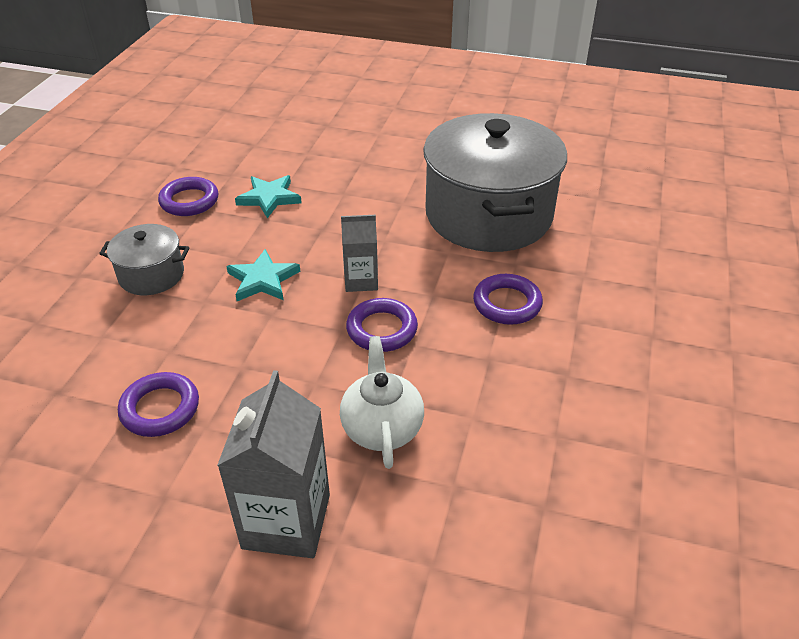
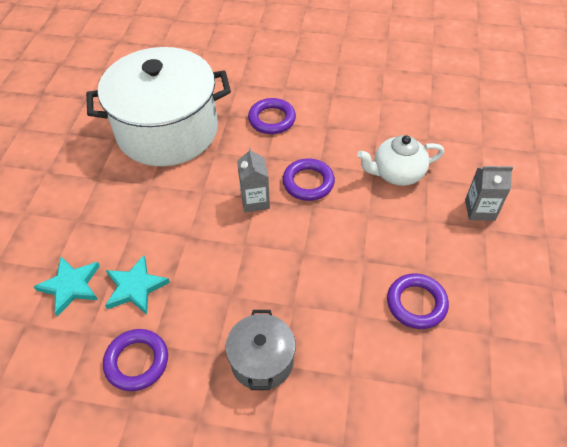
camera: 95 degrees left, 10 degrees up
(263, 280) = (260, 267): turquoise star -> turquoise star (71, 286)
(286, 521) = (479, 210): grey carton -> grey carton, size x0.59
(488, 215) = (167, 131): grey pot -> white pot

